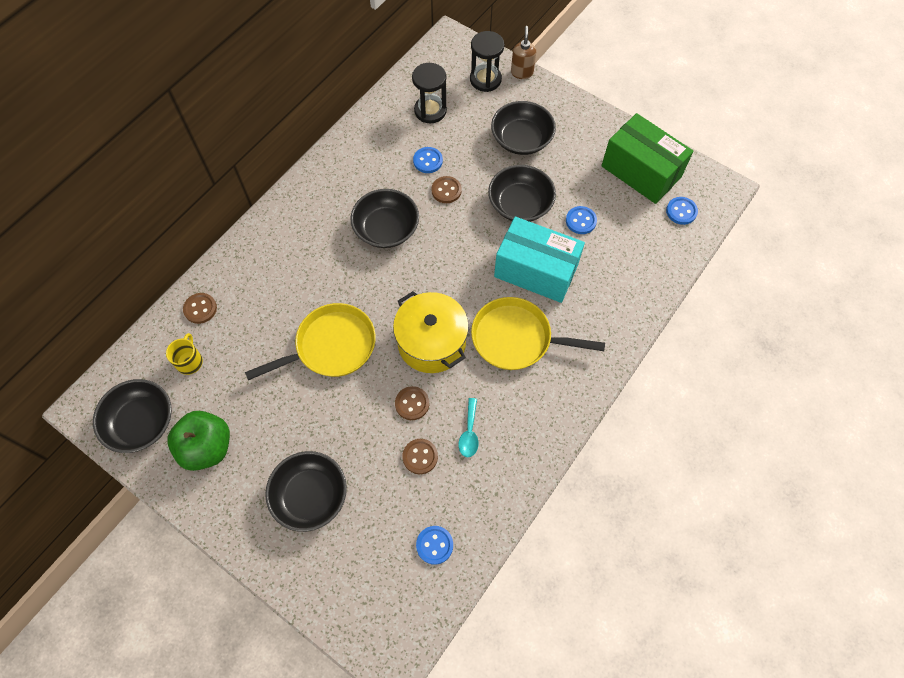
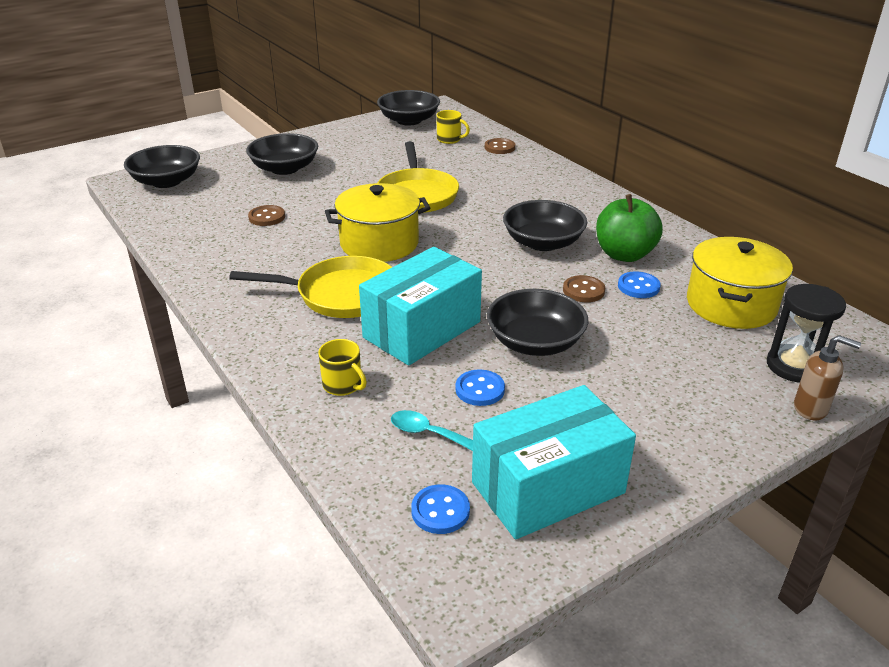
camera: 110 degrees right, 30 degrees down
(207, 447) = (366, 138): green apple -> green apple (624, 254)
(412, 404) = (322, 222): brown button -> none
(430, 111) = (731, 305): black hourglass -> yellow pot
(434, 545) = (183, 210): blue button -> none
(469, 433) = (263, 245): turquoise spoon -> turquoise spoon (427, 433)
(516, 338) = (341, 294): yellow pan -> yellow pan turned 60 degrees clockwise
(521, 139) = (657, 372): black bowl -> black bowl (166, 181)
(613, 294) = (343, 385): none -> yellow mug
(641, 171) = (548, 488): green box -> turquoise box

